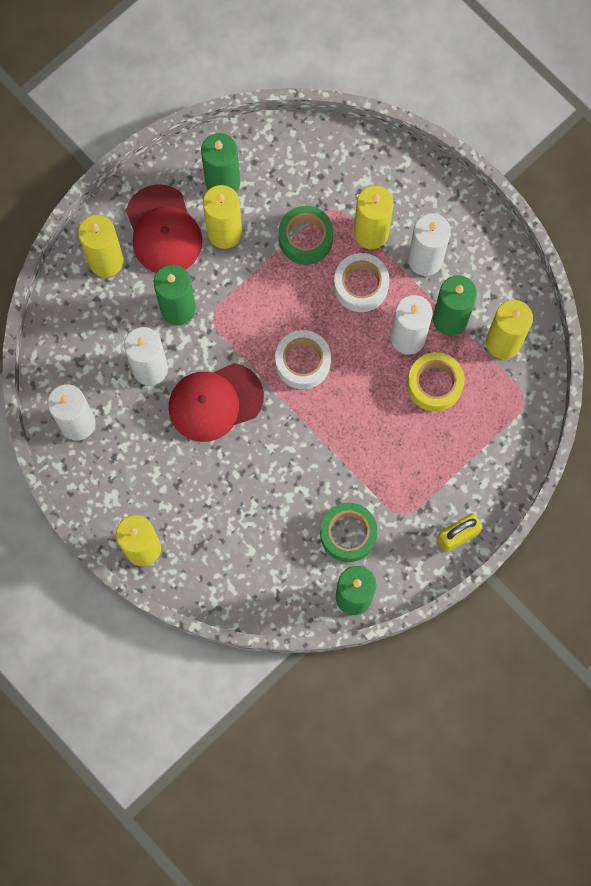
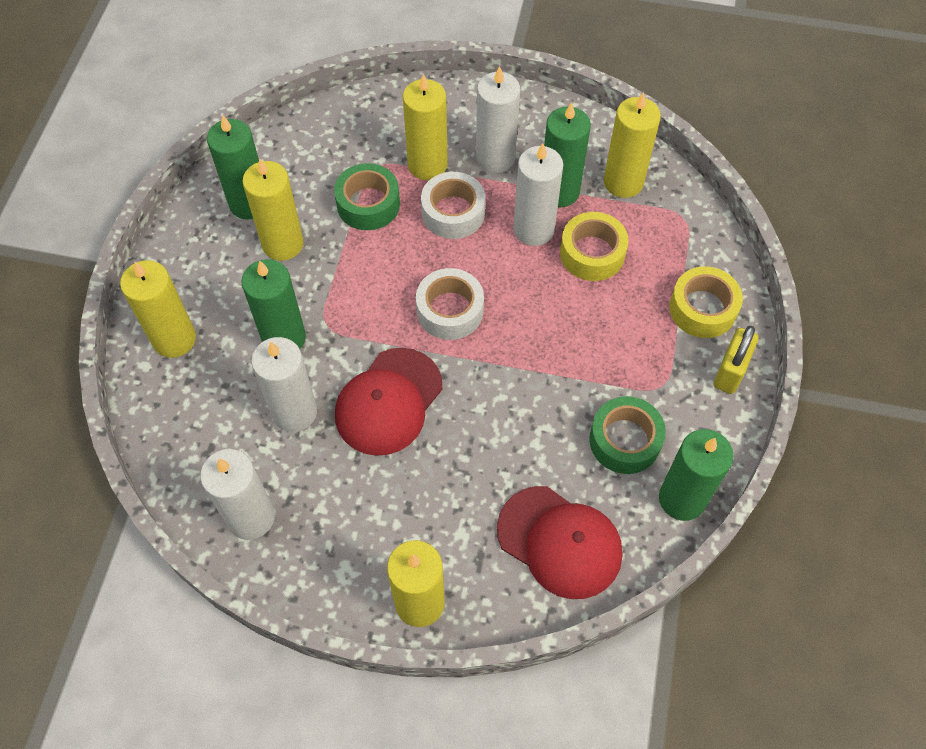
camera: 35 degrees left, 15 degrees down
(163, 230) = (217, 277): red cap -> red cap (559, 542)
(477, 478) = (702, 309): none -> yellow tape

